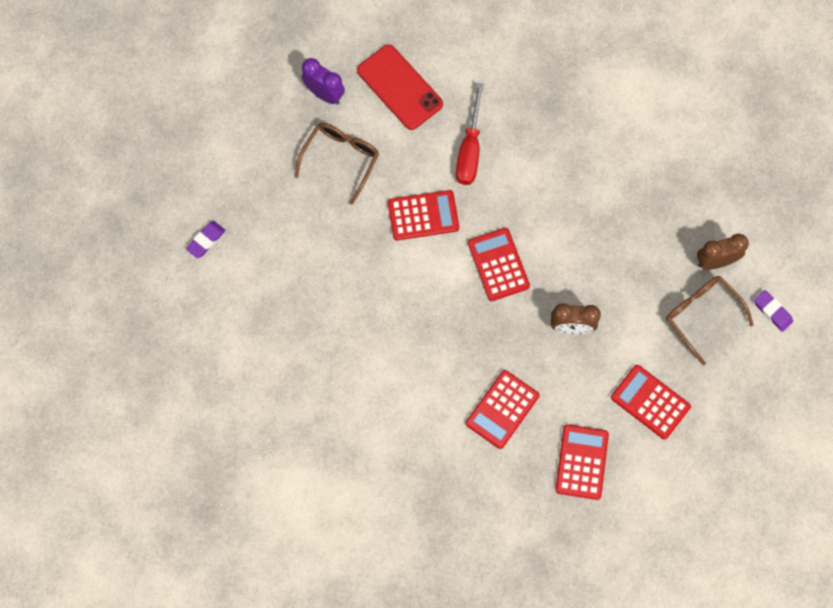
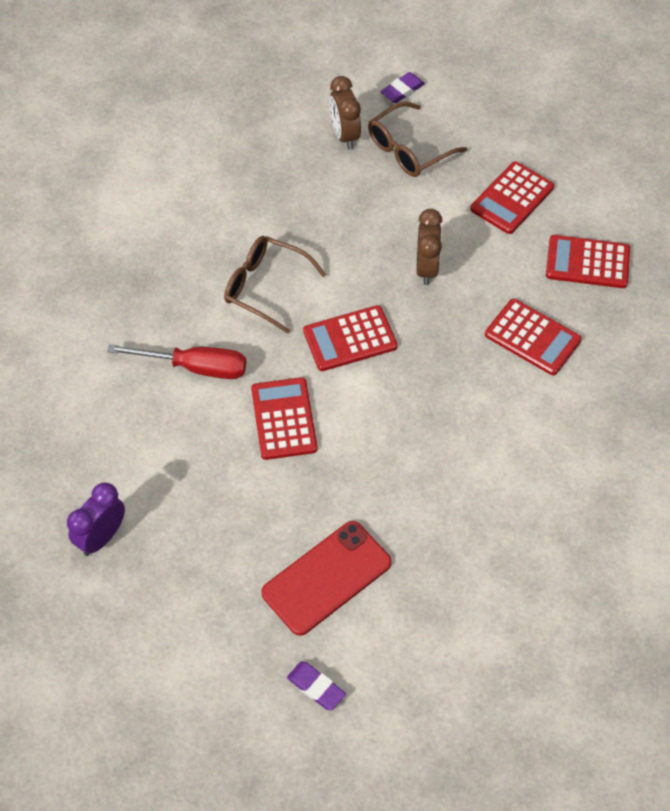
camera: 90 degrees left, 15 degrees down
(341, 159) = (200, 515): brown glasses -> brown glasses (265, 287)
(400, 87) = (100, 446): red phone -> red phone (326, 578)

